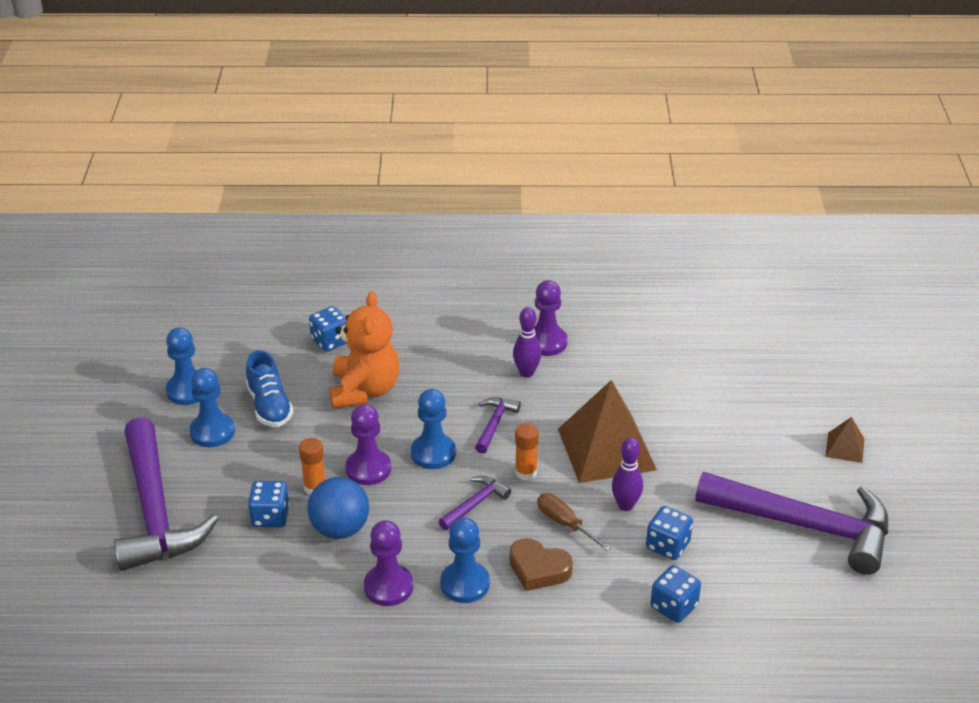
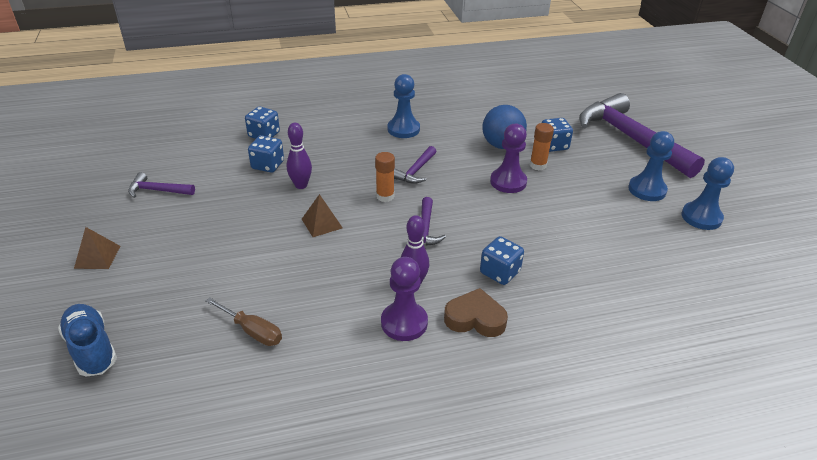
camera: 165 degrees right, 0 degrees up
(269, 406) = (623, 215): blue shoe -> blue shoe (91, 349)
(330, 341) = (625, 285): blue dice -> blue dice (499, 272)
(364, 390) = (555, 241): orange teddy bear -> none
(388, 587) = (450, 122): purple pawn -> none
(433, 453) = (465, 199): blue pawn -> none
(538, 569) = (357, 142): brown heart -> brown heart (475, 318)
(565, 524) = (345, 168): brown screwdriver -> brown screwdriver (252, 331)
(606, 449) = (322, 223): brown pyramid -> brown pyramid, size x0.45
(805, 526) = (158, 190): purple hammer -> purple hammer, size x0.43

